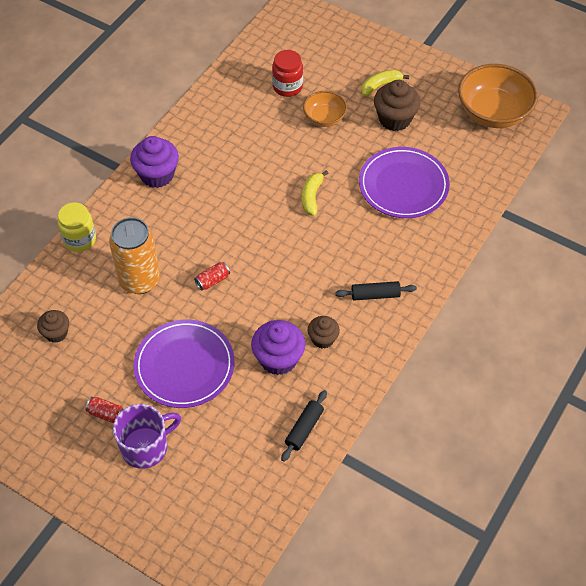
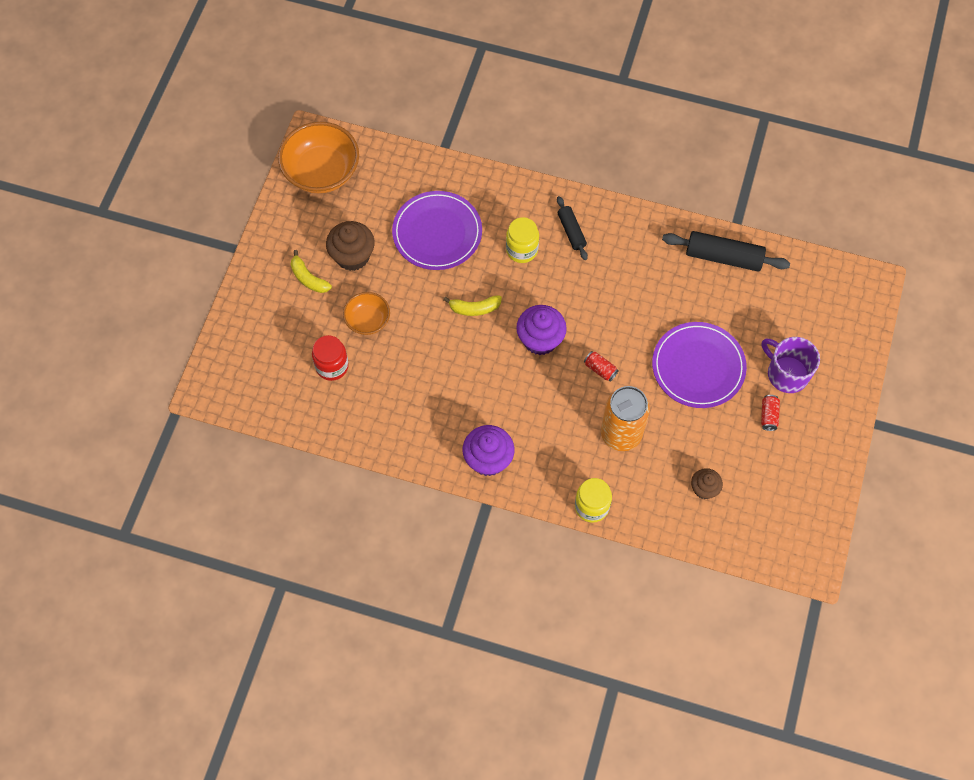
camera: 105 degrees left, 10 degrees up
(278, 359) = (664, 293): purple cupcake -> purple cupcake (540, 340)
(304, 429) = (723, 257): black rolling pin -> black rolling pin, size x1.68
(323, 339) = (631, 263): brown cupcake -> none
(365, 248) = (522, 250): none -> yellow jar

